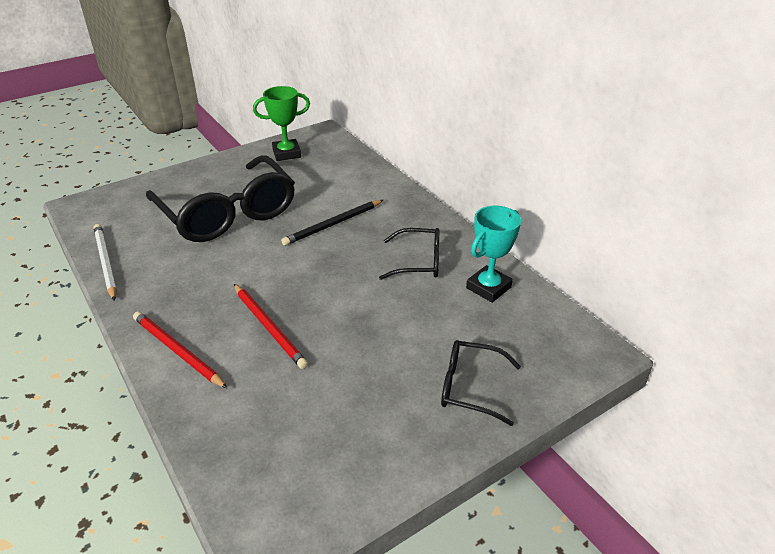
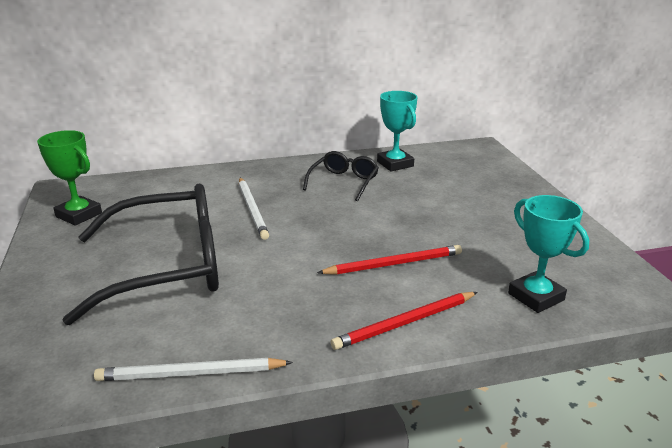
camera: 70 degrees left, 10 degrees down
(238, 437) = (536, 297): none -> turquoise trophy
(286, 153) = (79, 215): green trophy -> green trophy turned 60 degrees counterclockwise
(333, 224) = (252, 209): black pencil -> white pencil
(469, 387) = (501, 191): black glasses -> none

